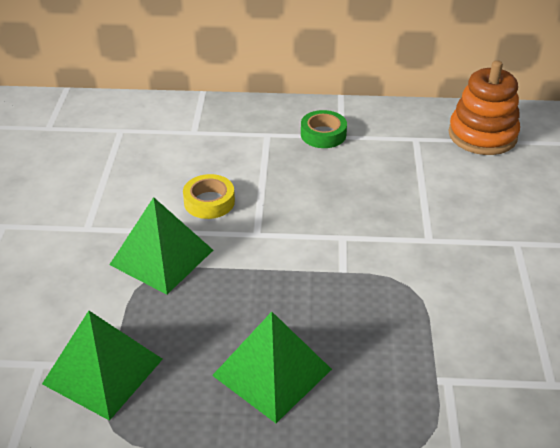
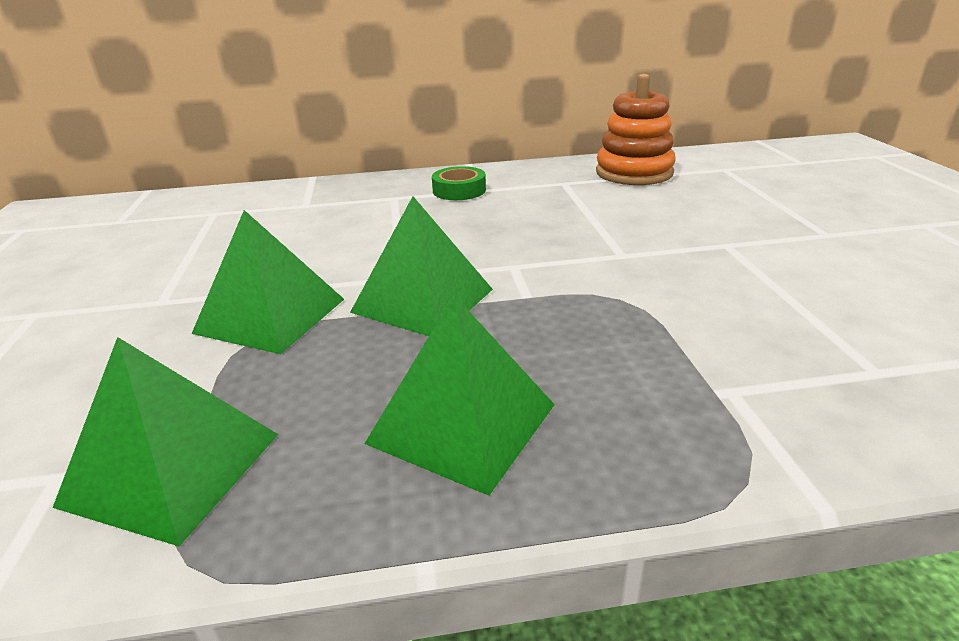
camera: 10 degrees left, 10 degrees down
(209, 202) = (332, 257): yellow tape -> none
(268, 262) = (422, 300): none -> green pyramid

